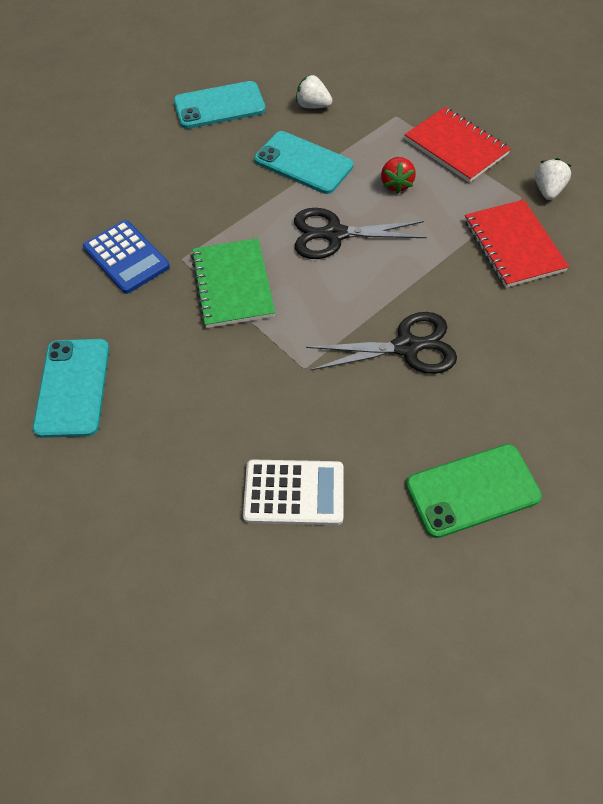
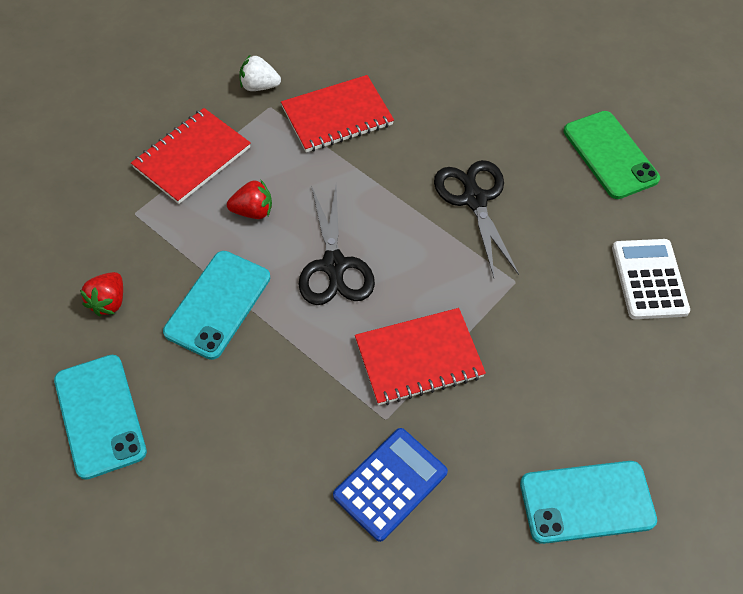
camera: 100 degrees left, 0 degrees up
(233, 285) = (419, 358): green notebook -> red notebook
(313, 106) = (108, 302): white strawberry -> red strawberry

